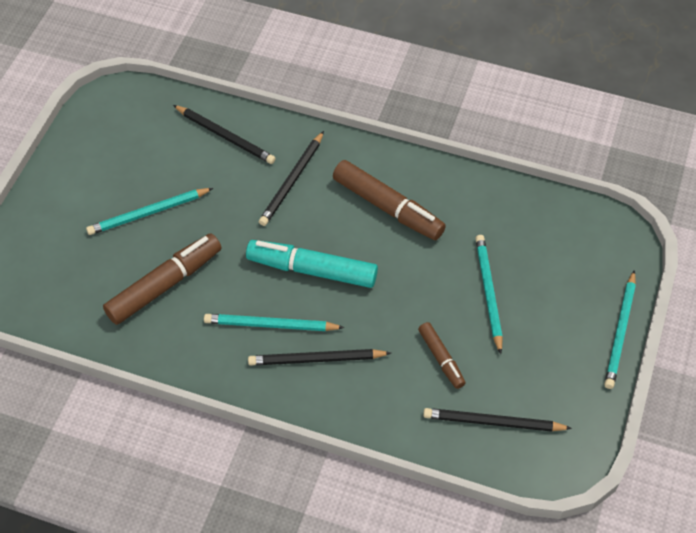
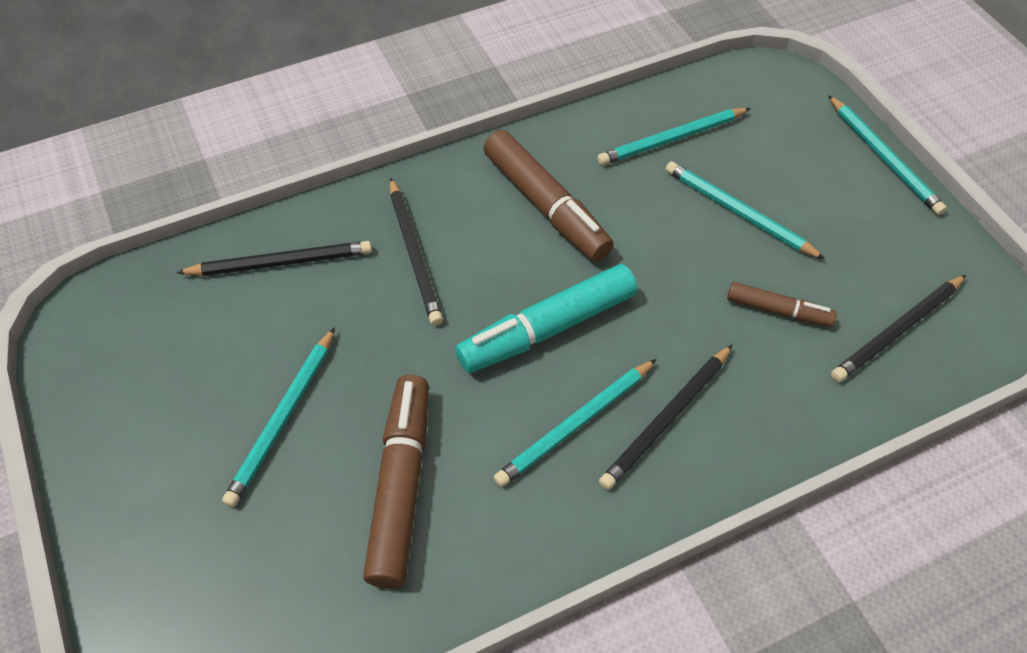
camera: 45 degrees left, 0 degrees up
(387, 207) = (545, 205): brown marker -> brown marker turned 60 degrees clockwise
(504, 224) = (671, 139): none -> turquoise pencil

